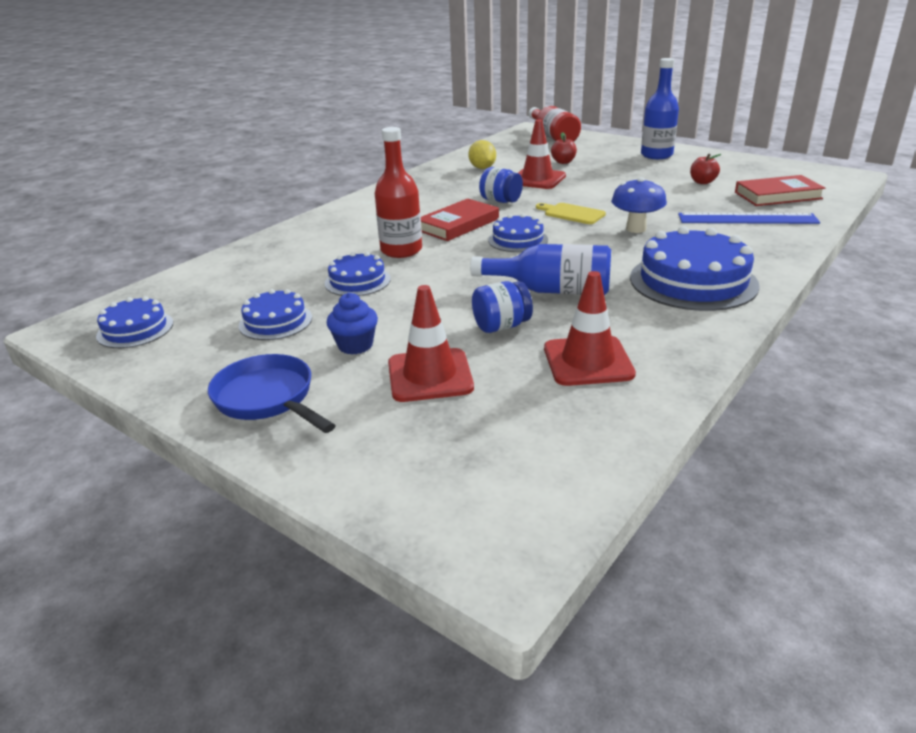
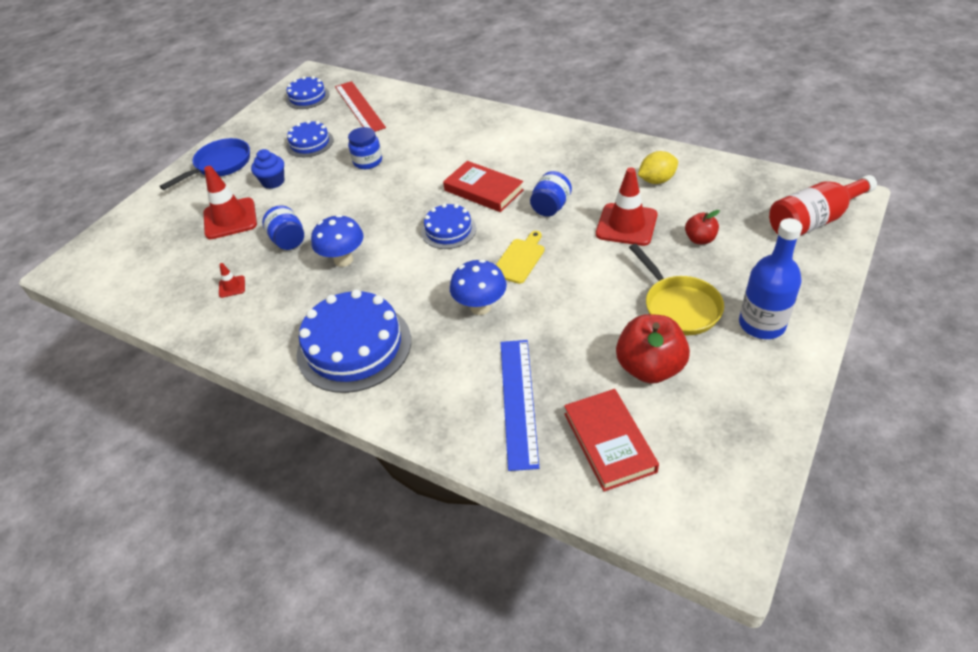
camera: 85 degrees right, 15 degrees up
(214, 289) = (359, 107): none -> red ruler
(357, 281) = (368, 161): blue cake -> blue jar
(401, 250) = (424, 170): red bottle -> none
(551, 290) = (343, 260): blue bottle -> blue mushroom
(588, 361) = (232, 286): red traffic cone -> red traffic cone, size x0.46
(638, 171) = (678, 306): none -> yellow pan
(702, 182) = (649, 368): red apple -> red apple, size x1.84

